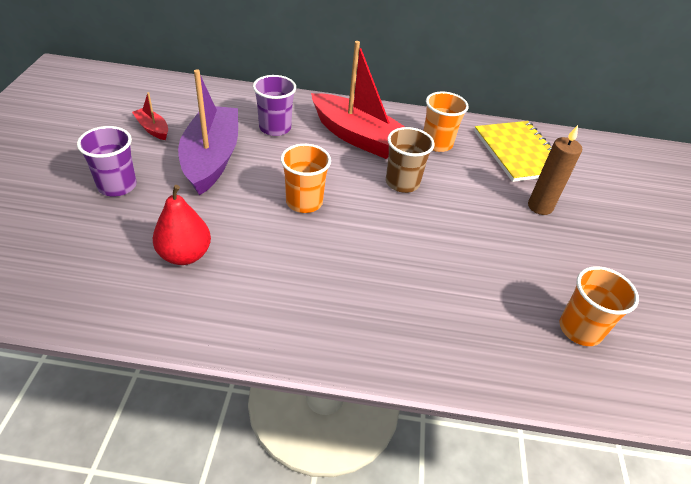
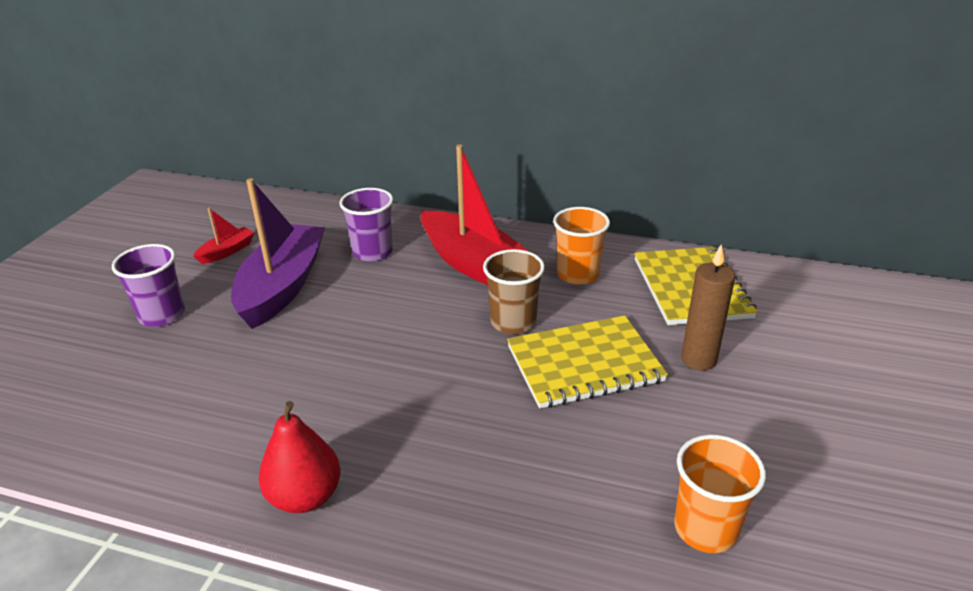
camera: 15 degrees right, 10 degrees down
(152, 129) = (227, 251): red boat -> red boat turned 75 degrees clockwise
(185, 255) = (208, 398): red pear -> red pear (305, 497)
(304, 202) = (376, 341): orange cup -> none
(463, 214) = (584, 364): none -> yellow notebook

